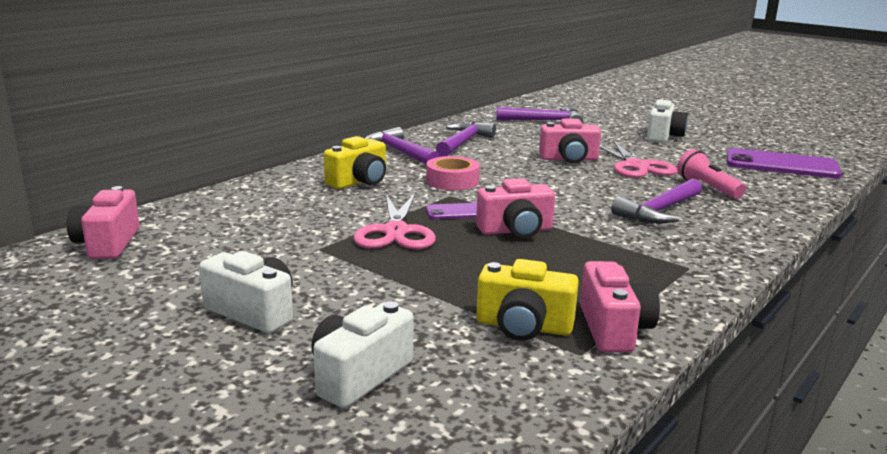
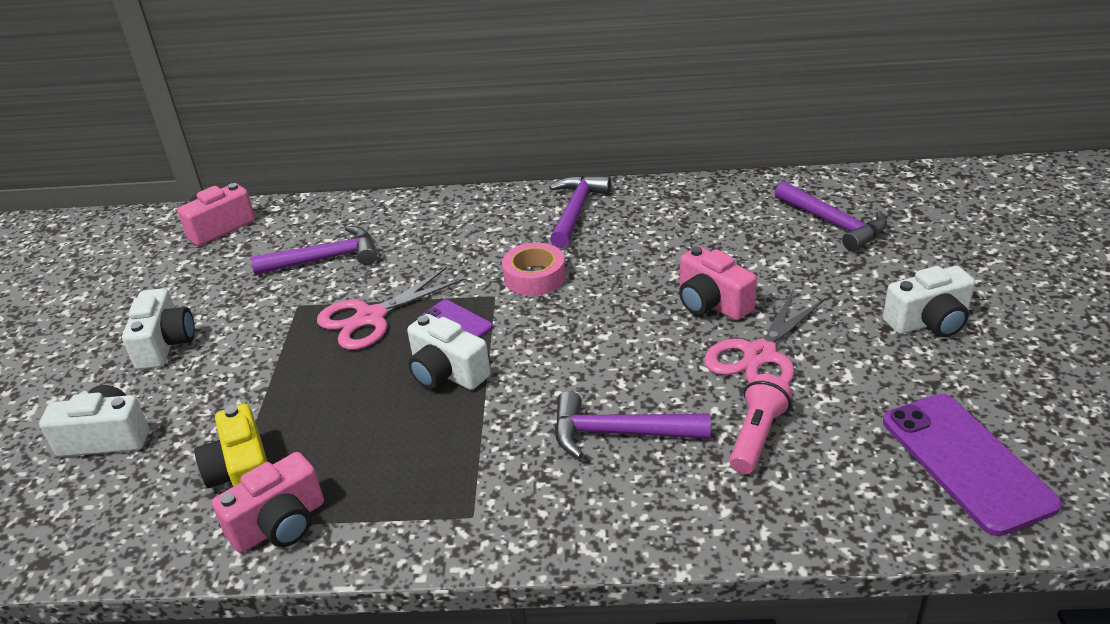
camera: 55 degrees right, 15 degrees up
(359, 182) = (466, 238): yellow camera -> none
(463, 143) = (662, 222): purple hammer -> purple hammer (325, 259)
(516, 231) = (447, 373): pink camera -> white camera

